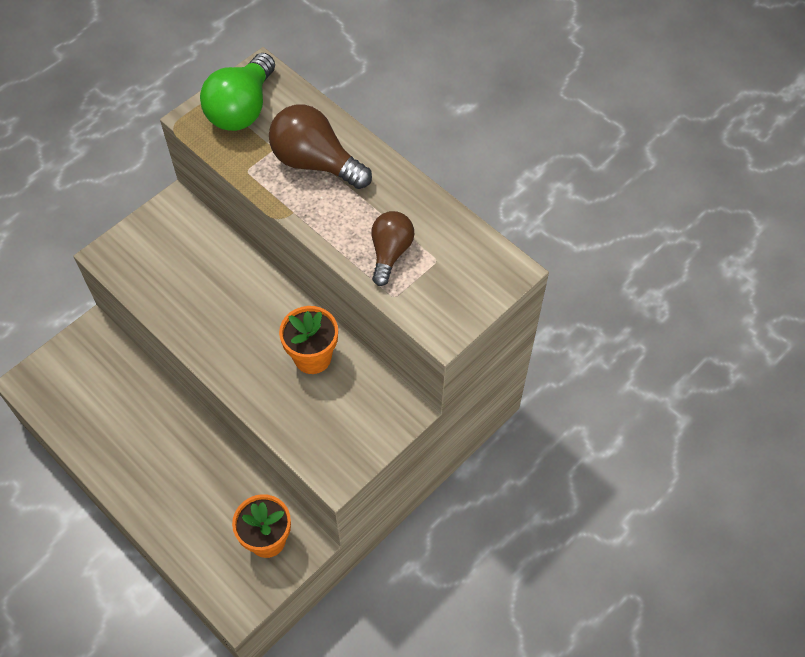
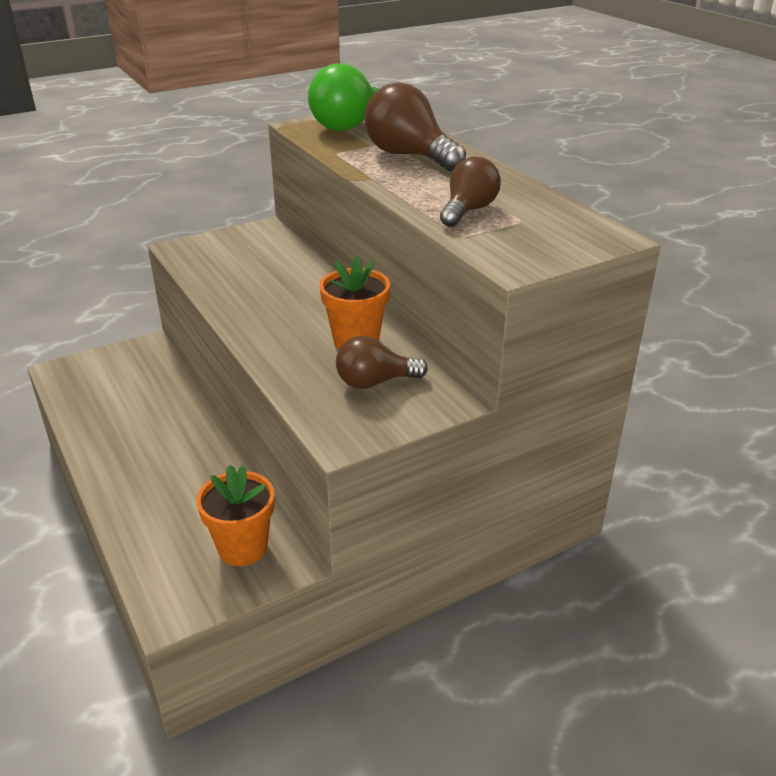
camera: 15 degrees right, 25 degrees down
(342, 405) = (375, 382): none -> brown light bulb

